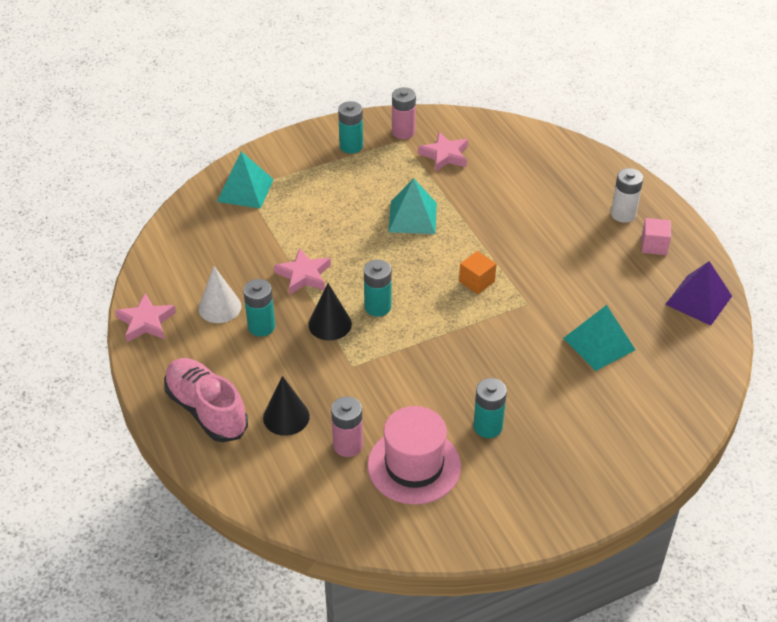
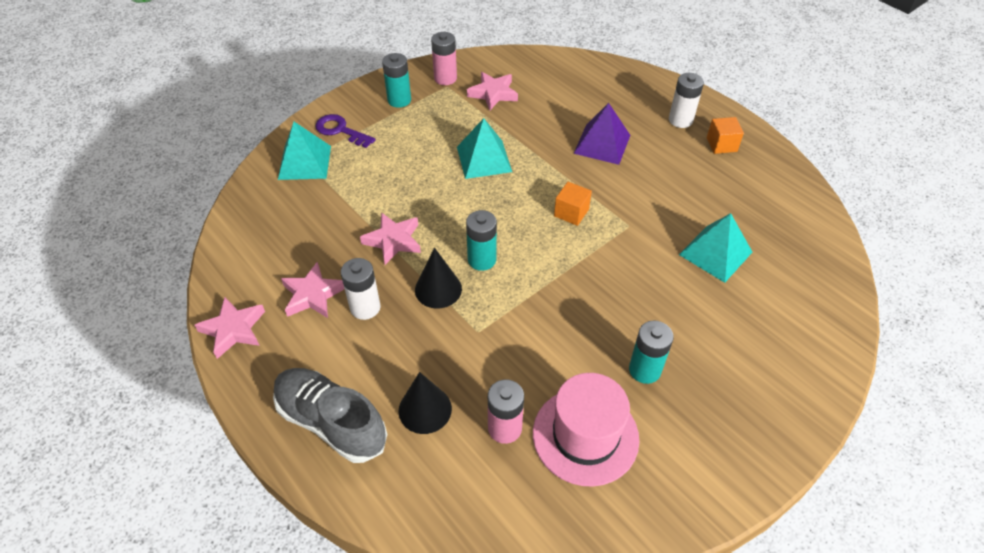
camera: 15 degrees left, 5 degrees up
(206, 410) = (331, 422): pink shoe -> grey shoe
(219, 307) = (313, 295): white cone -> pink star
(261, 326) = (365, 307): turquoise battery -> white battery
(286, 166) = (340, 130): none -> purple key
(654, 245) = (721, 144): pink cube -> orange cube
(698, 300) = (786, 189): purple pyramid -> purple pyramid (602, 144)

